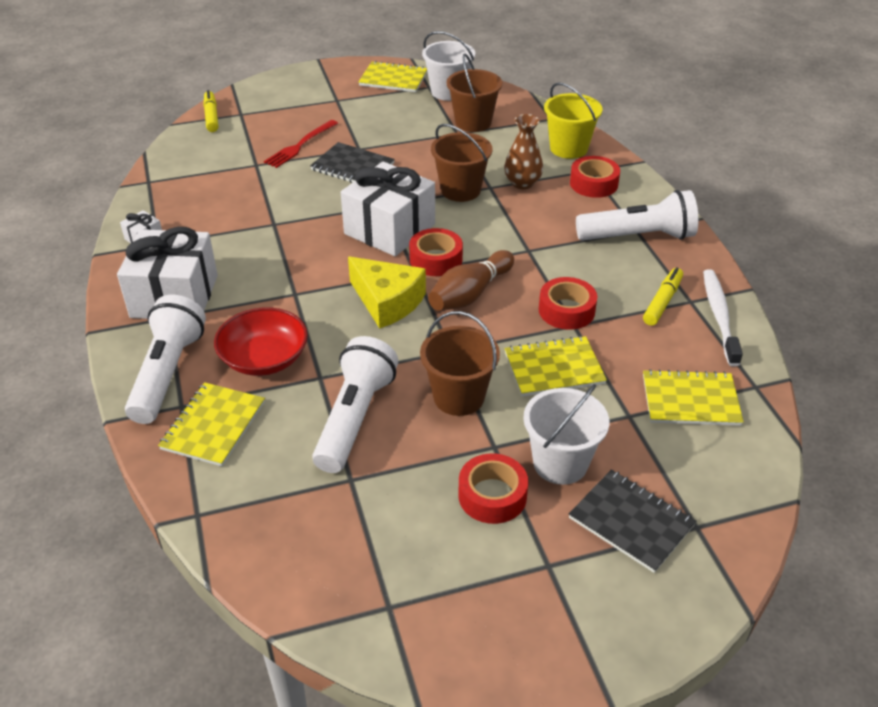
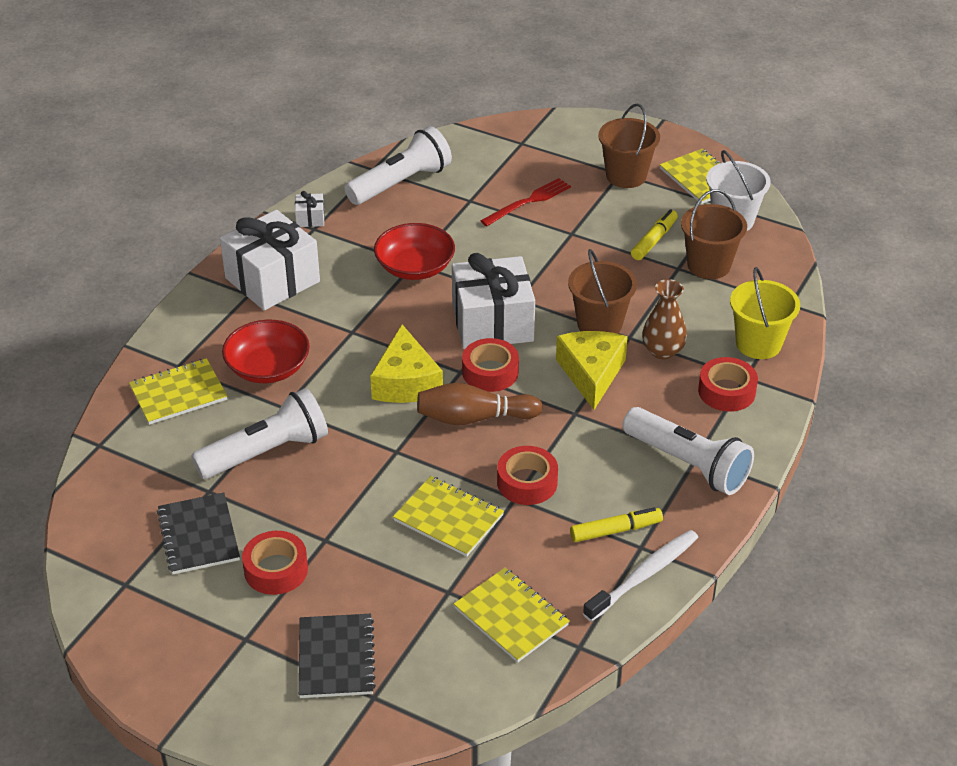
camera: 45 degrees right, 0 degrees up
(167, 373) = (198, 336): white flashlight -> white flashlight (401, 183)
(211, 116) = (495, 132): yellow marker -> yellow marker (654, 240)
(279, 226) = (415, 267): none -> red bowl
(300, 145) = (528, 202): red fork -> red fork turned 150 degrees clockwise
(352, 167) = (542, 248): black notebook -> black notebook (198, 535)
(459, 397) = (352, 488): brown bucket -> brown bucket (626, 176)
(501, 221) = (591, 374): none -> yellow cheese
(560, 463) = (350, 585): white bucket -> none

